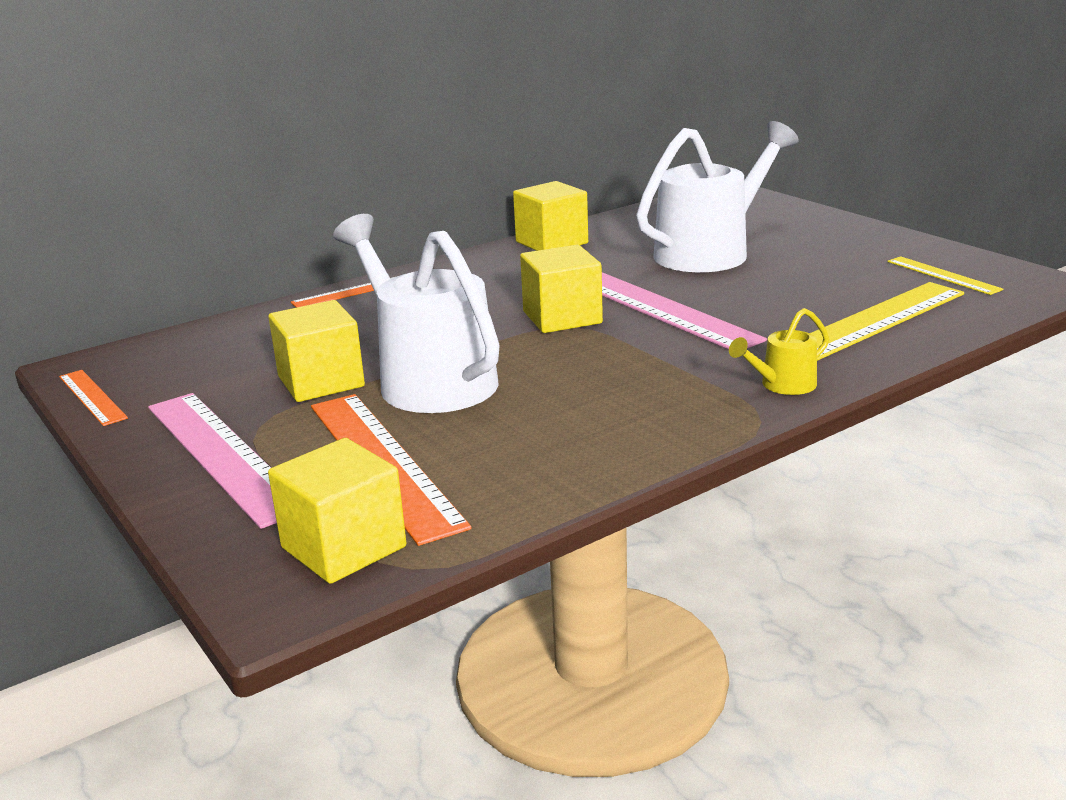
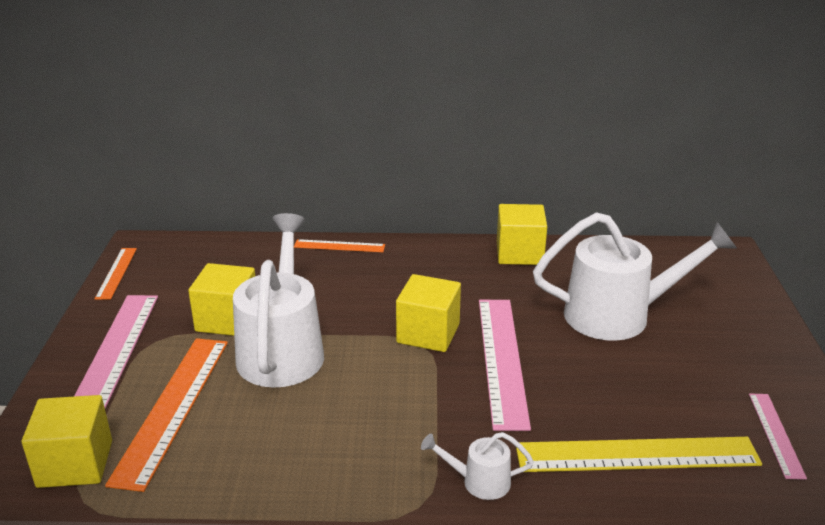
camera: 35 degrees right, 5 degrees up
(781, 385) = (478, 482): yellow watering can -> white watering can
(943, 275) = (775, 434): yellow ruler -> pink ruler

